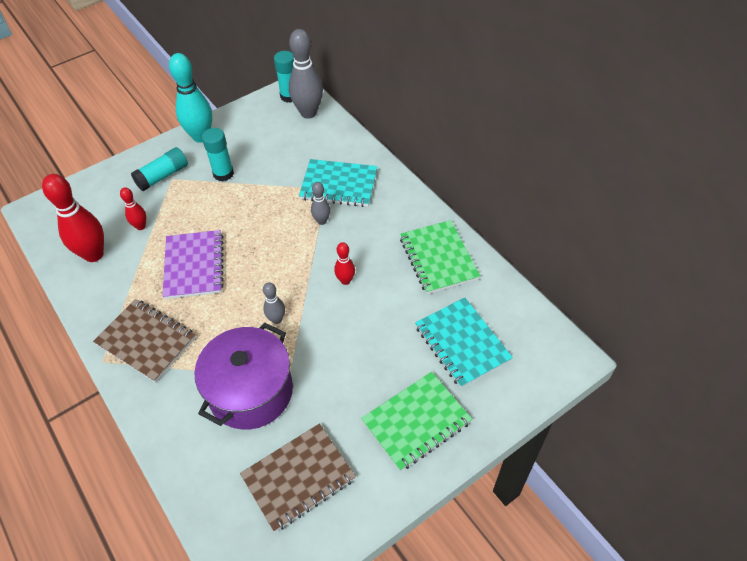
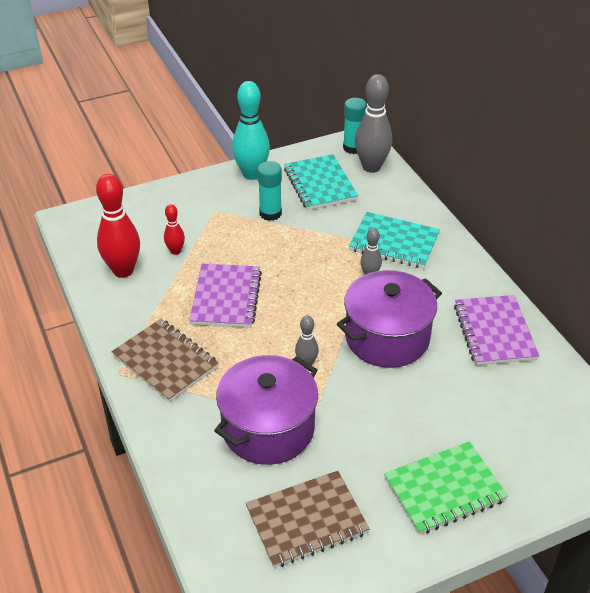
camera: 10 degrees right, 10 degrees down
(163, 176) = (206, 206): turquoise glue stick -> none
(345, 280) = (387, 338): red bowling pin -> purple pot
(438, 258) = (494, 332): green notebook -> purple notebook
(462, 343) = (508, 421): turquoise notebook -> turquoise notebook (320, 184)

